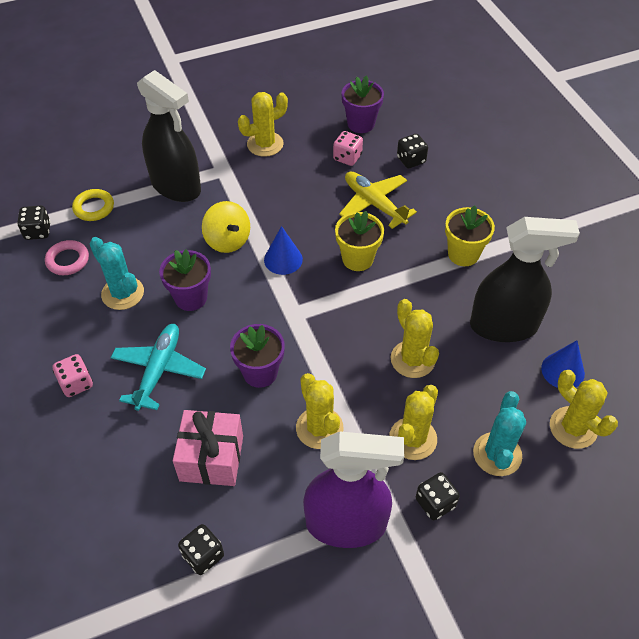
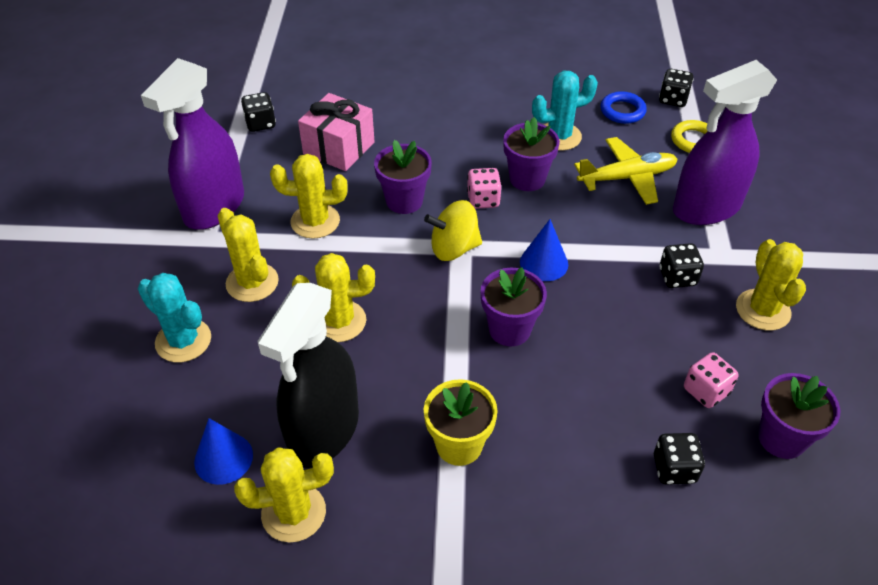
camera: 115 degrees right, 5 degrees down
(68, 260) = (622, 111): pink ring -> blue ring
(76, 383) = (469, 92): pink dice -> pink dice (483, 200)
(159, 370) = (452, 139): turquoise plane -> none
(176, 186) = (706, 208): black spray bottle -> purple spray bottle
(227, 240) = (596, 226): yellow spinning top -> yellow spinning top (454, 248)
(357, 259) = (509, 329): yellow flower pot -> purple flower pot
(374, 204) = (598, 384): yellow plane -> yellow plane (627, 177)
(435, 503) = (180, 271): black dice -> black dice (677, 277)
(573, 428) = (154, 425): yellow cactus -> yellow cactus (293, 513)

